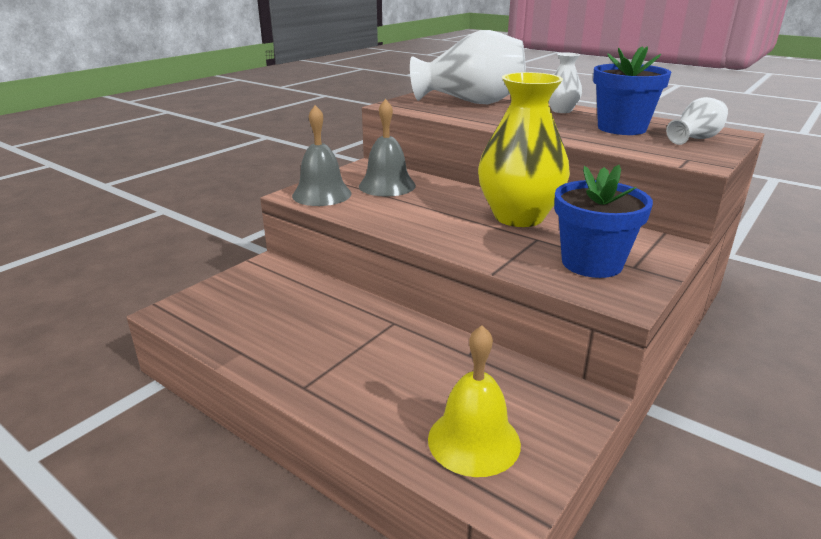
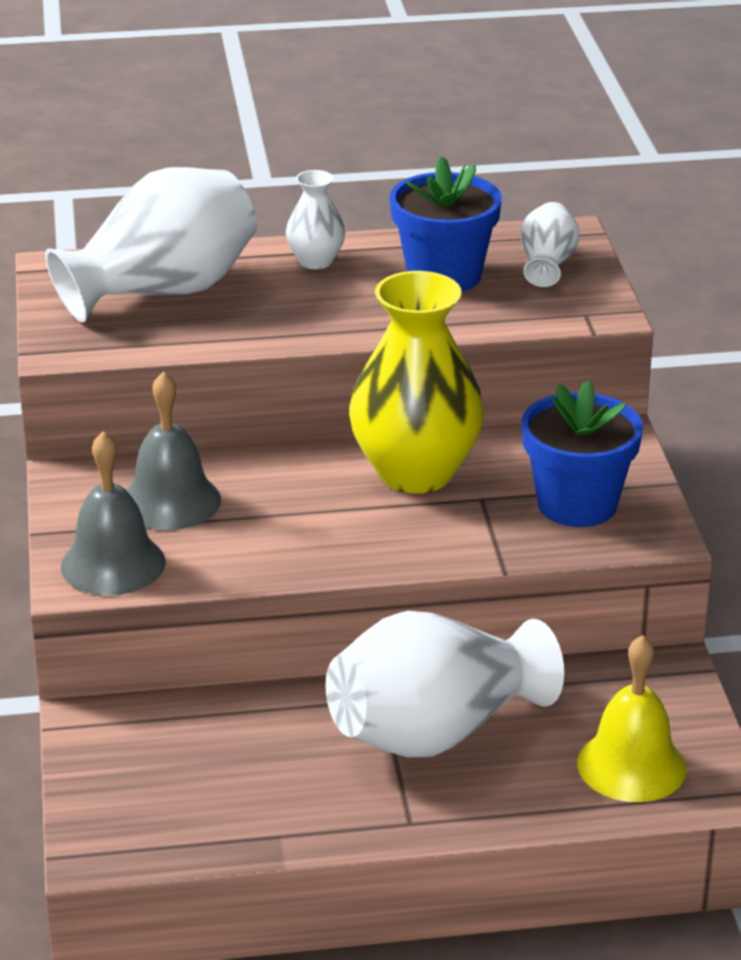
camera: 45 degrees left, 5 degrees up
(392, 352) = (435, 732): none -> white vase

